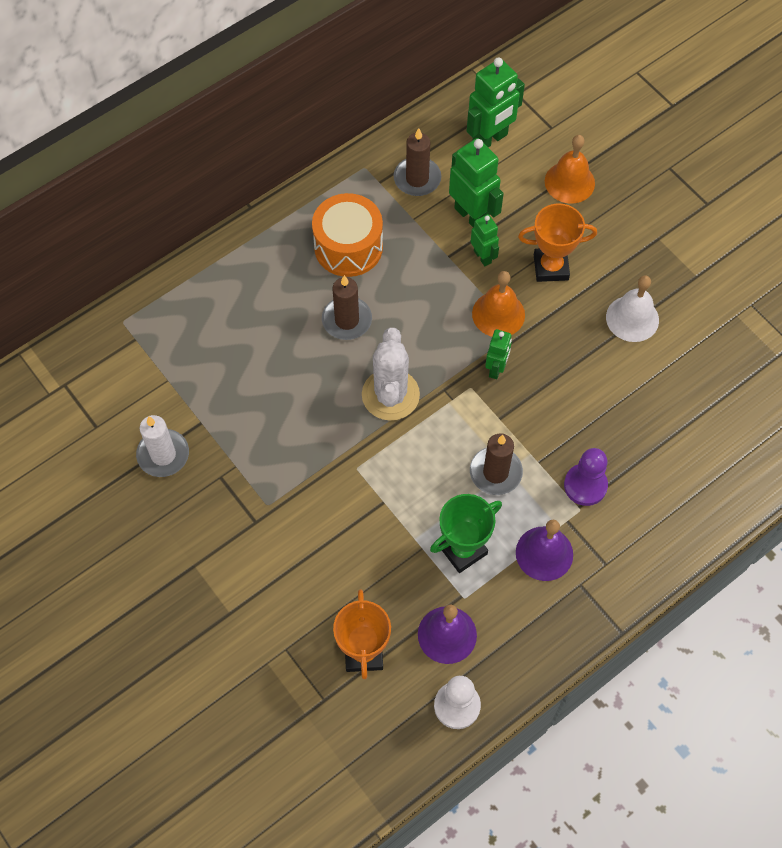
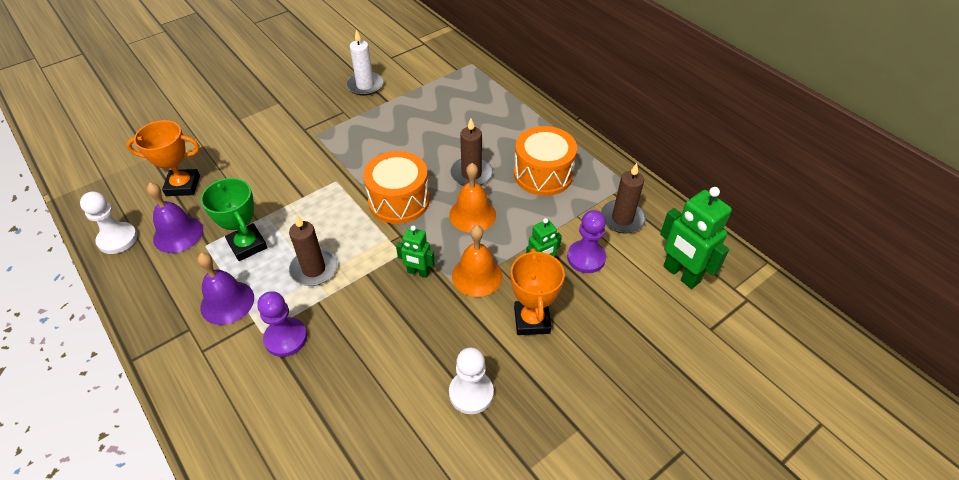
camera: 90 degrees right, 15 degrees down
(390, 395) = (399, 200): white cactus -> orange drum
(471, 216) = (586, 258): green robot -> purple pawn
(569, 182) = (641, 342): orange bell -> orange bell (472, 214)
(632, 318) = (471, 393): white bell -> white pawn

